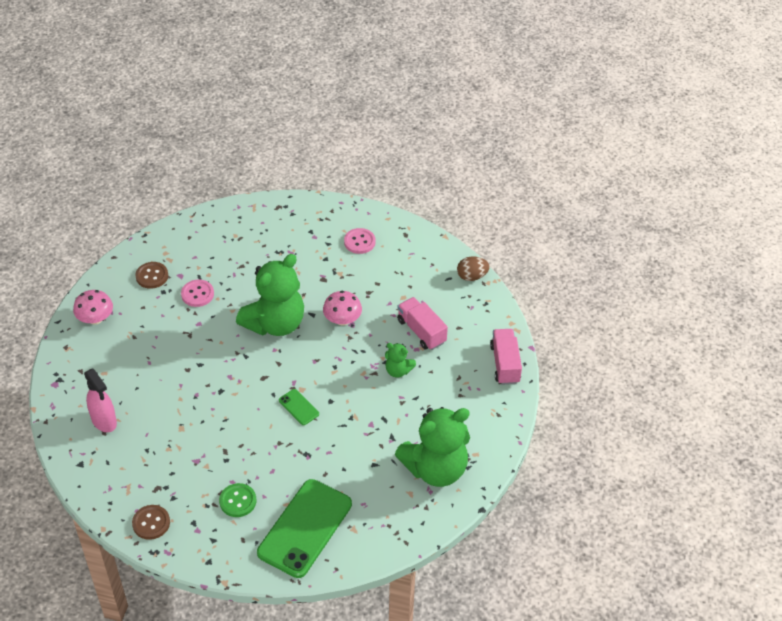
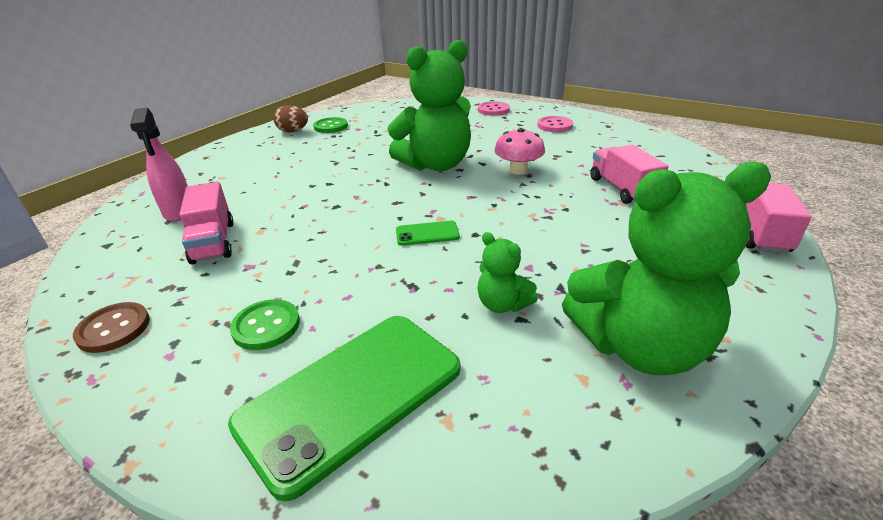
camera: 20 degrees right, 15 degrees down
(95, 318) = (253, 144): pink mushroom -> none
(152, 276) = (331, 127): brown button -> green button
(156, 445) = (213, 242): none -> pink truck
(197, 294) = (365, 140): pink button -> pink button (493, 110)
(299, 407) = (427, 234): green phone -> green phone turned 75 degrees counterclockwise
(398, 370) = (584, 218): green teddy bear -> green teddy bear (502, 304)
(472, 276) = (692, 156): brown egg -> brown egg (293, 131)

